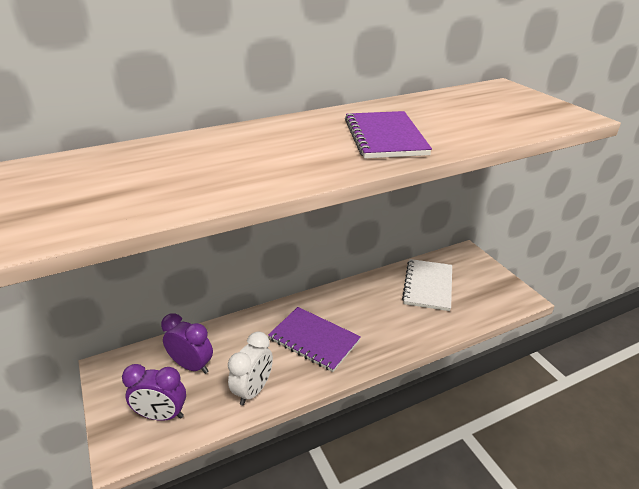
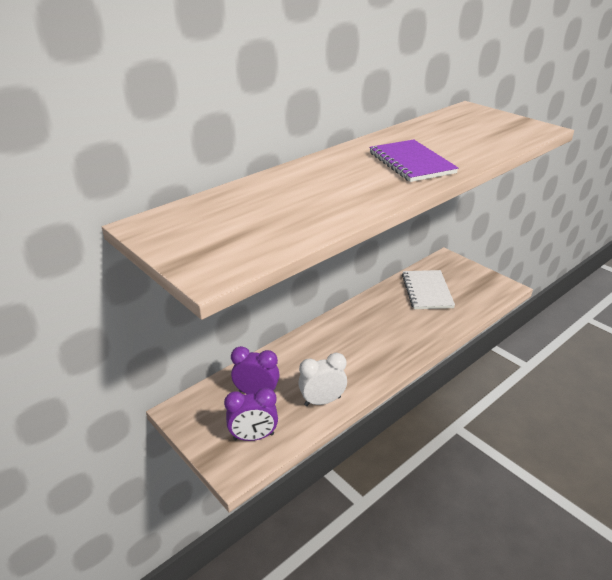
camera: 15 degrees left, 0 degrees up
(253, 390) = (322, 401): white clock -> white clock turned 120 degrees counterclockwise
(314, 340) = (352, 352): purple notebook -> none

